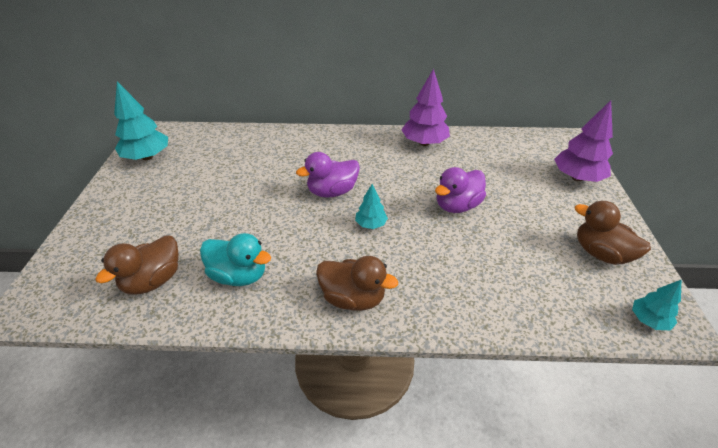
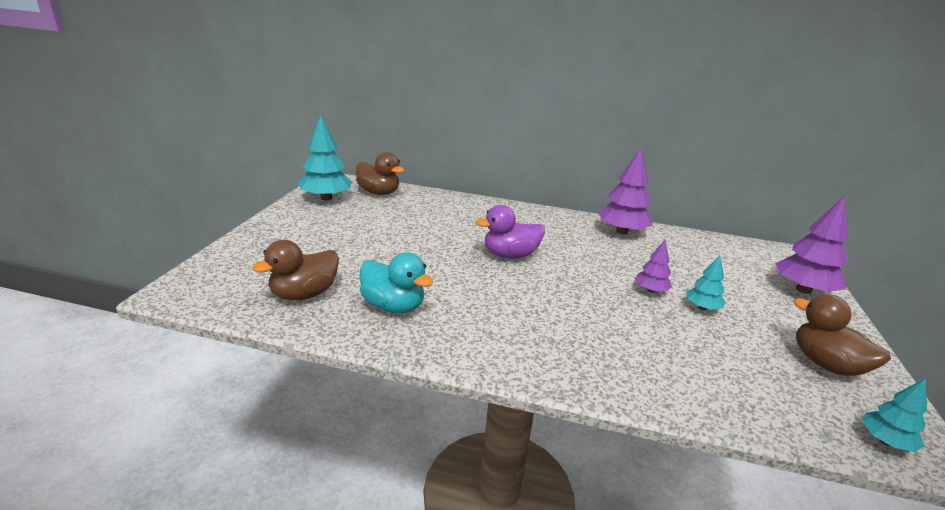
camera: 10 degrees right, 15 degrees down
(353, 298) = (513, 349): brown duck -> brown duck (379, 193)
(371, 224) = (547, 289): turquoise tree -> turquoise tree (702, 307)
(457, 206) = (651, 290): purple duck -> purple tree

